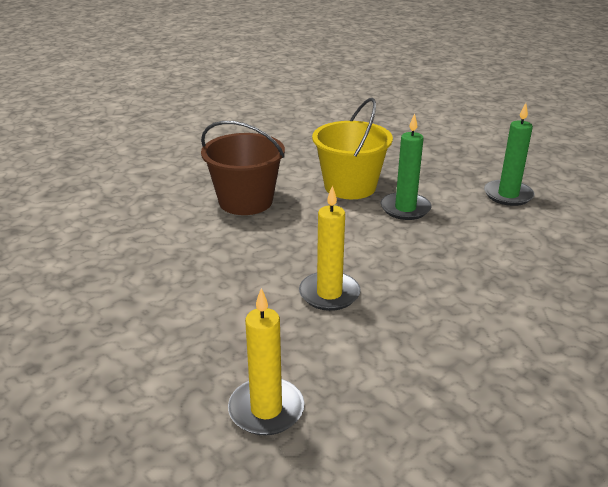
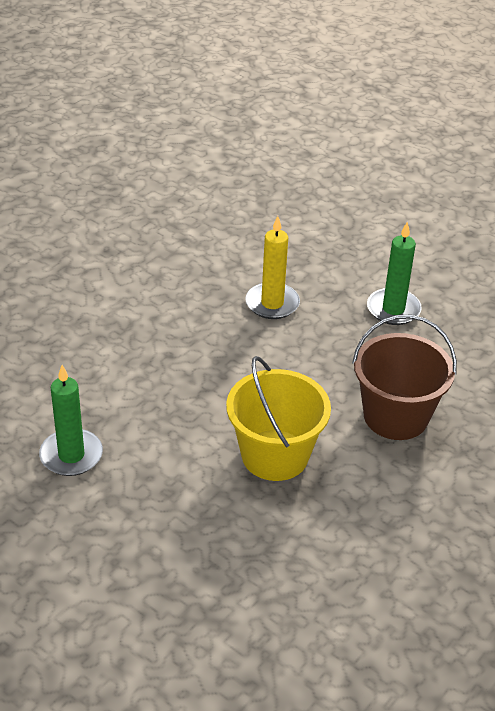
camera: 170 degrees right, 10 degrees up
(266, 409) = (297, 219): yellow candle -> none
(405, 208) = (203, 419): green candle -> green candle (393, 309)

